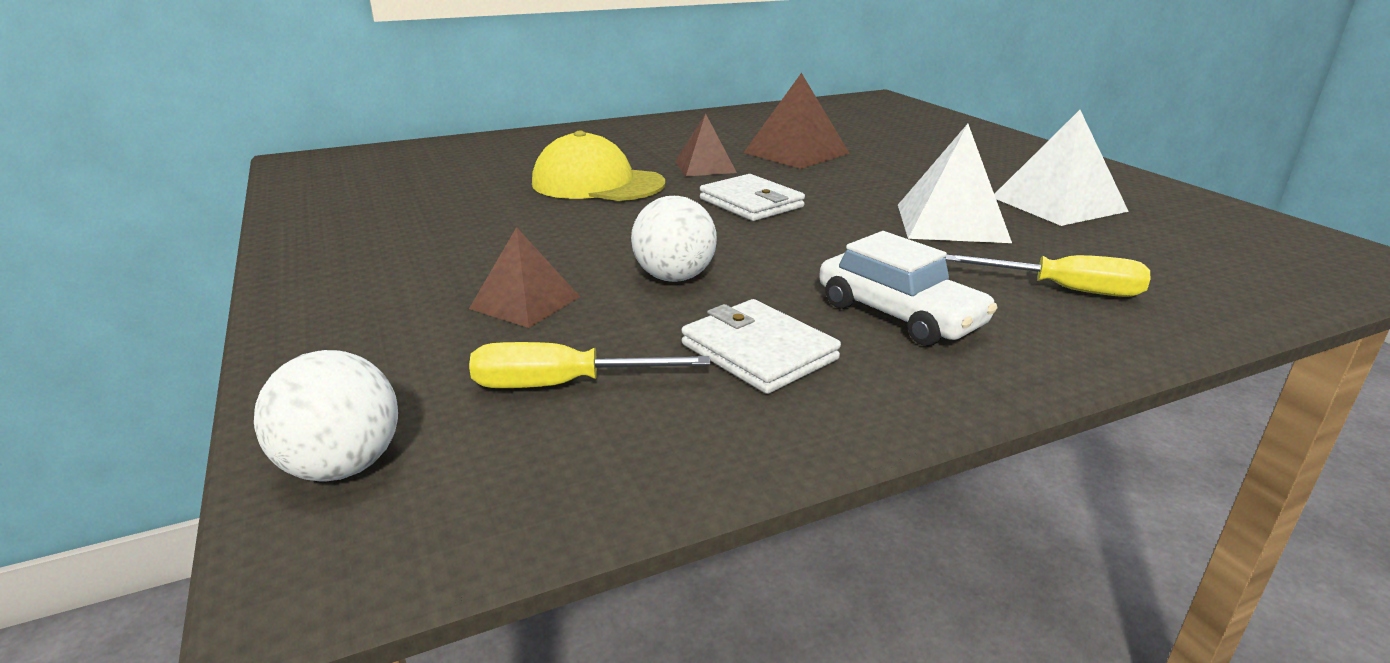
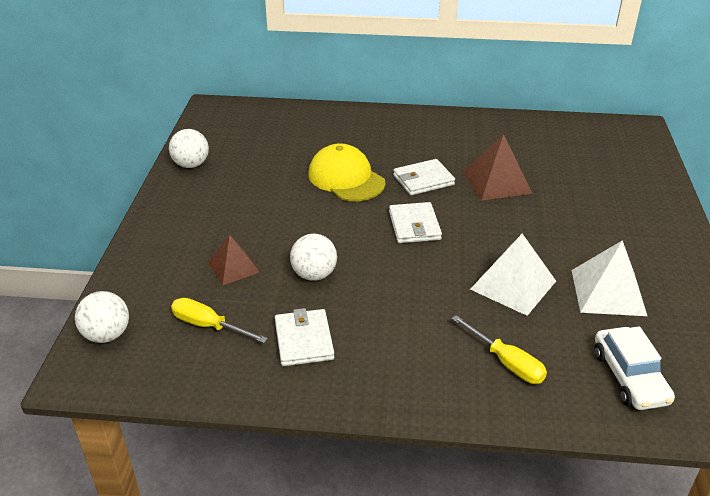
camera: 30 degrees right, 10 degrees up
(320, 216) = (191, 165): none -> white ball
(705, 167) = (423, 180): brown pyramid -> white wallet
(899, 314) = (395, 344): white car -> white car (629, 377)

